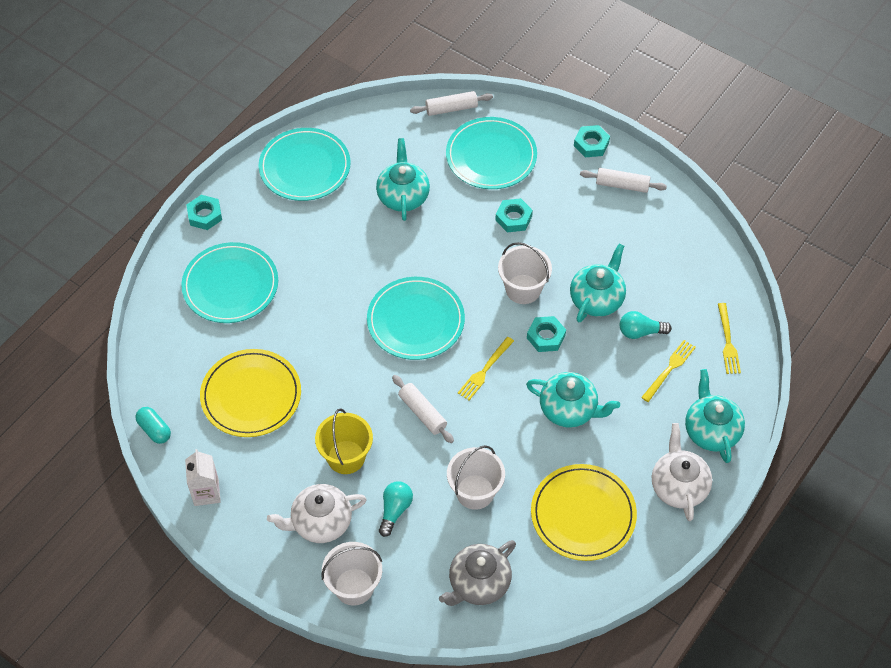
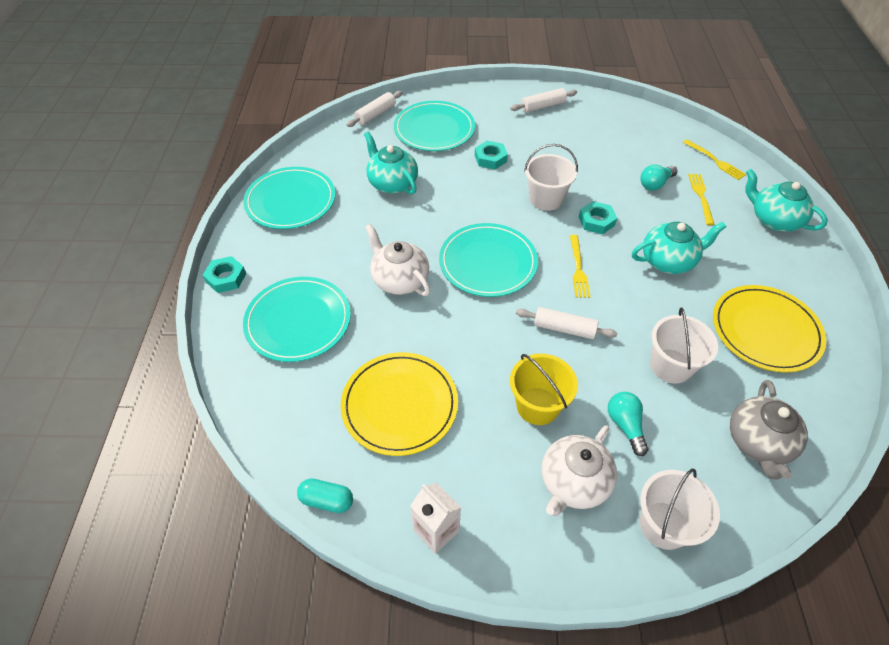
camera: 35 degrees left, 5 degrees down
(591, 144) = (497, 93): turquoise nut -> none
(597, 299) = (603, 179): turquoise teapot -> none
(678, 486) = (800, 269): white teapot -> white teapot (399, 280)

